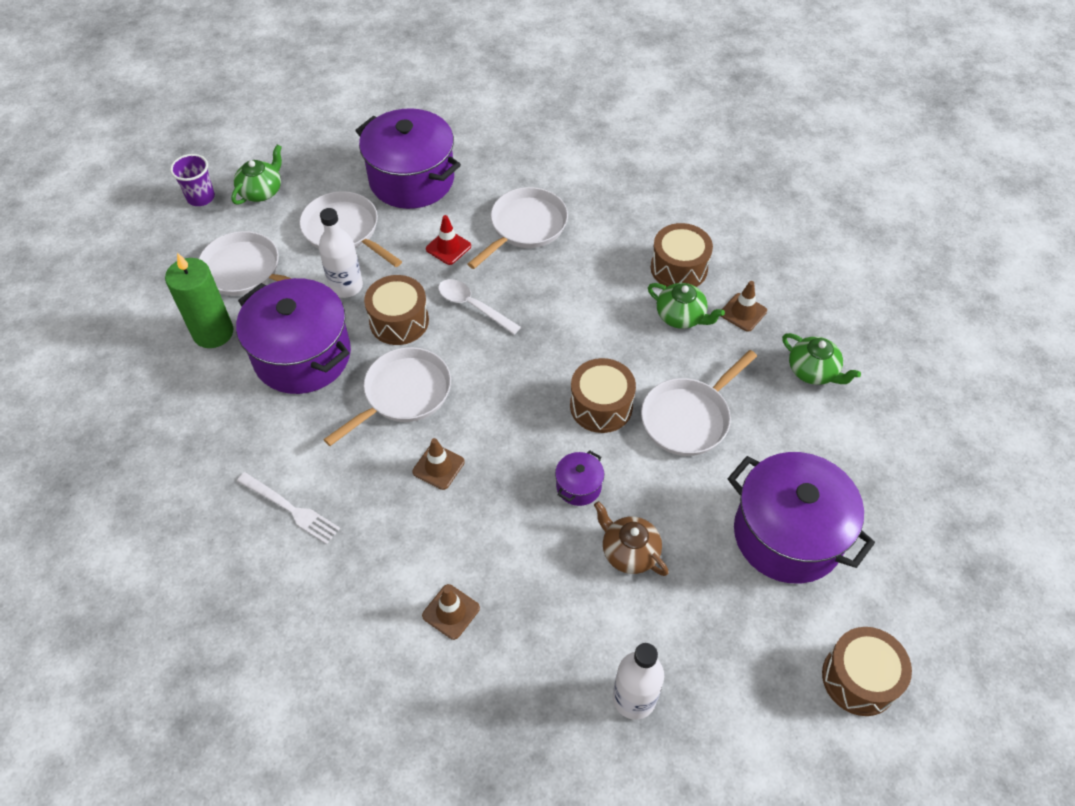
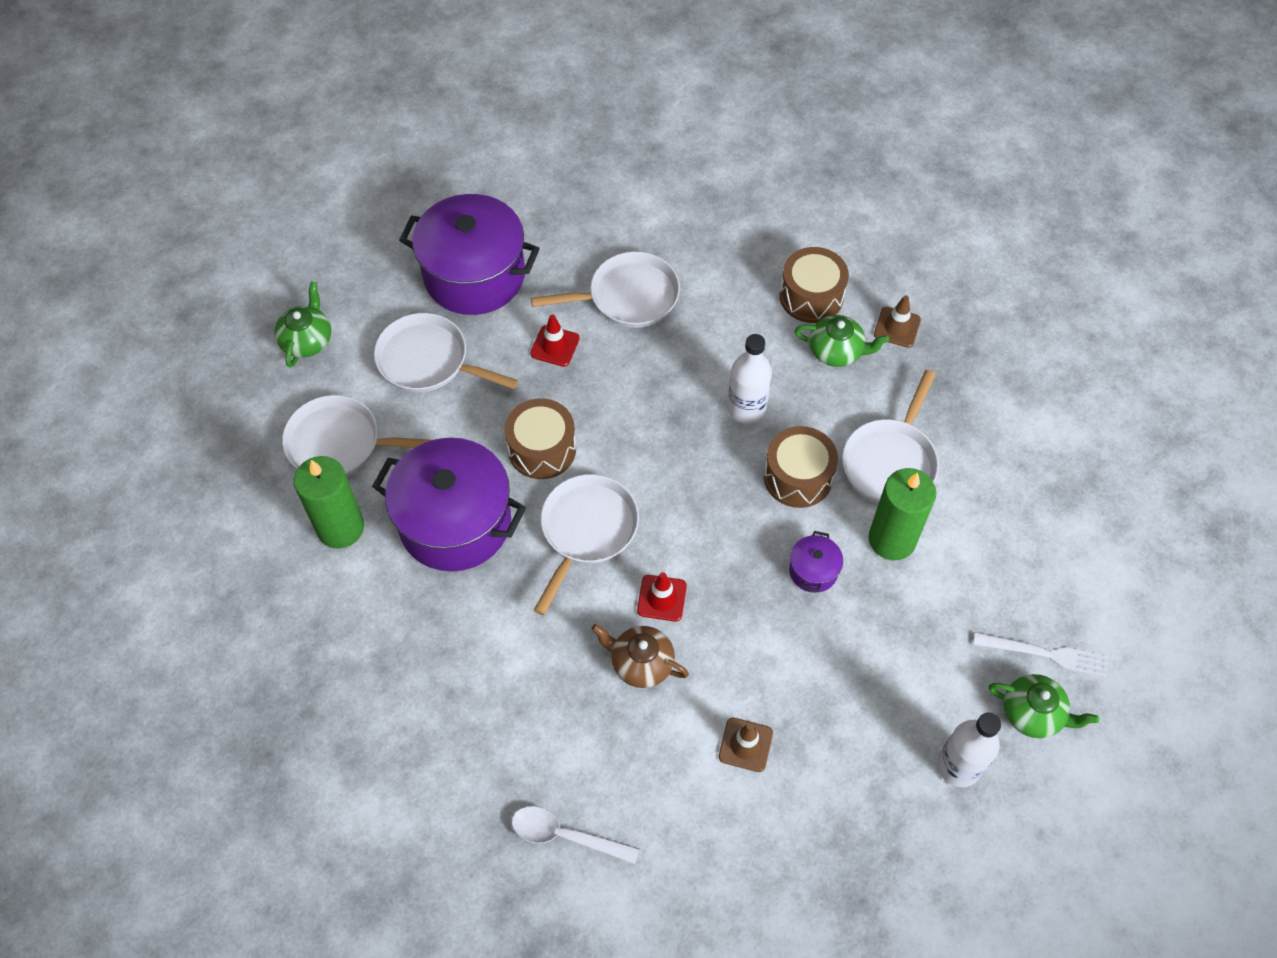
camera: 20 degrees left, 5 degrees up
(201, 197) = (239, 369): purple cup -> none
(290, 509) = (528, 696): white fork -> white fork (1045, 654)
(346, 286) = (463, 426): white bottle -> white bottle (746, 408)
(438, 467) = (661, 598): brown traffic cone -> red traffic cone
(472, 306) = (613, 406): white spoon -> white spoon (565, 835)
(525, 227) = (627, 297): white pan -> white pan turned 60 degrees clockwise
(629, 552) = (892, 622): brown teapot -> brown teapot (641, 663)
(661, 482) = (892, 539): none -> green candle
(787, 535) = (1034, 552): purple pot -> none
(813, 371) = (991, 371): green teapot -> green teapot (1033, 713)
(859, 678) = (1153, 672): brown drum -> none

